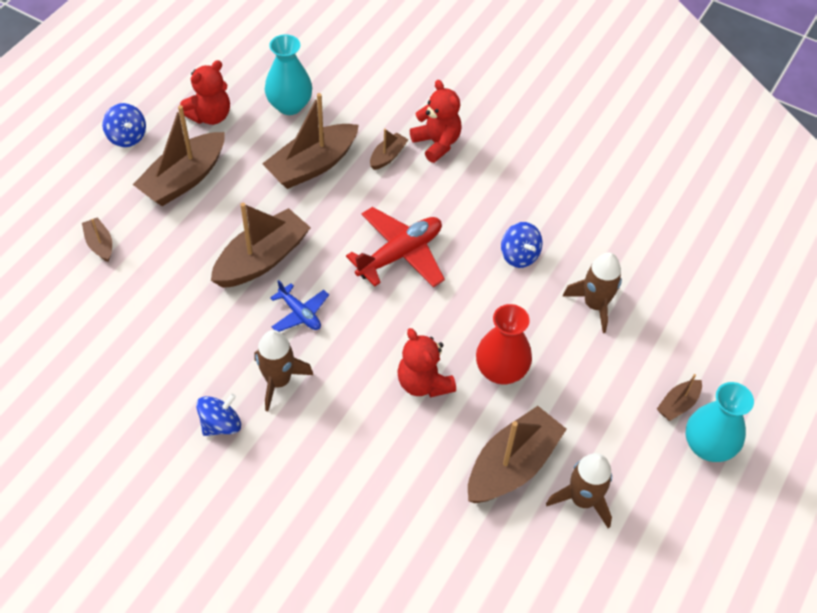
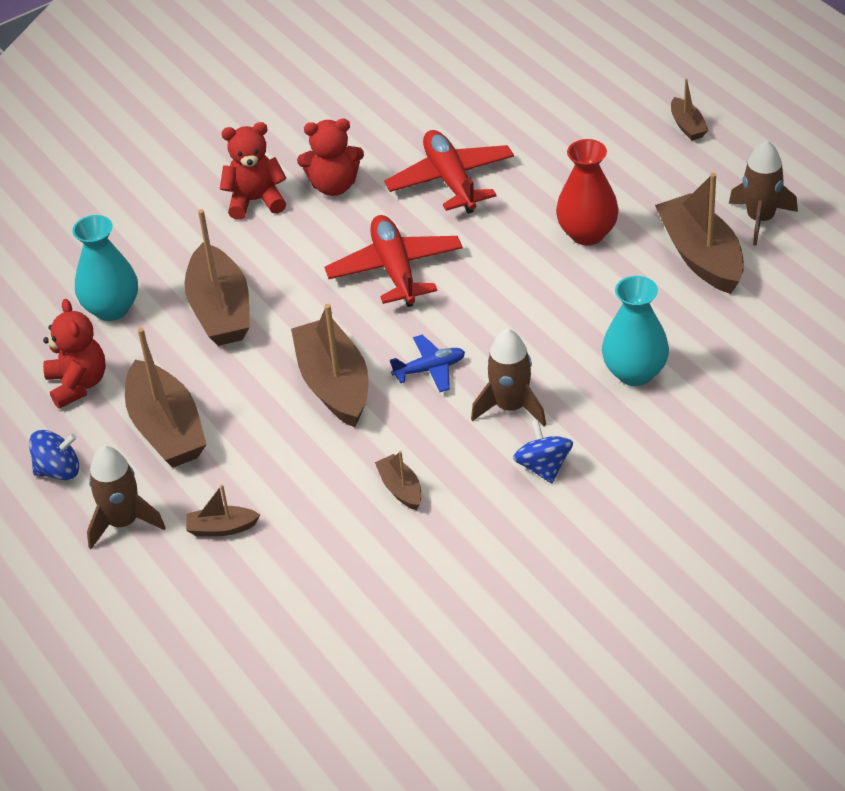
camera: 60 degrees left, 10 degrees down
(388, 156) = (248, 244): brown boat -> brown boat (400, 489)
(423, 383) = (572, 294): red teddy bear -> red teddy bear (334, 186)
(519, 255) = (450, 180): blue spinning top -> red plane
(595, 305) = (543, 145): brown rocket -> brown rocket (123, 522)
(707, 446) = (741, 121): turquoise vase -> turquoise vase (634, 373)

